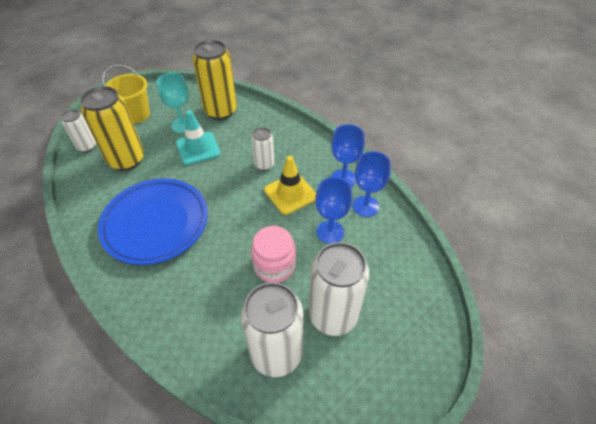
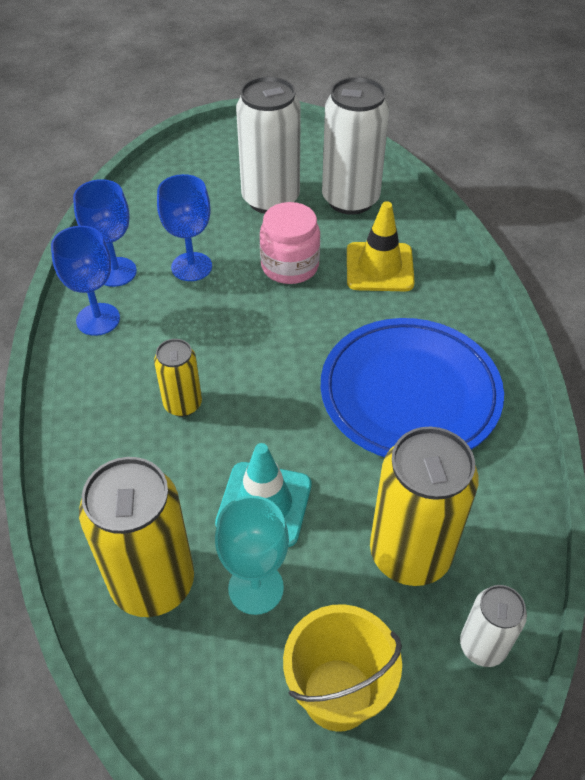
camera: 145 degrees left, 0 degrees up
(264, 165) = (183, 404): white can -> yellow can
(290, 193) = (190, 337): yellow traffic cone -> yellow traffic cone (379, 267)

